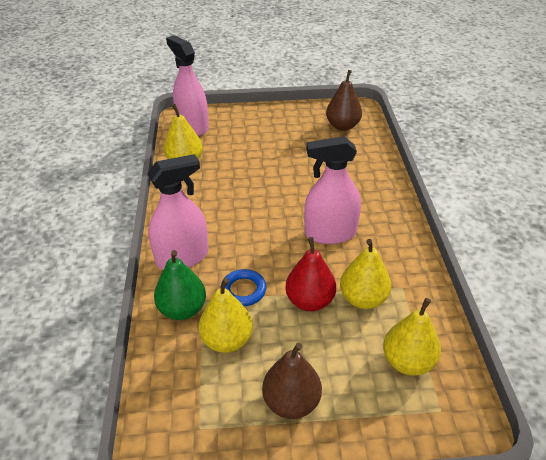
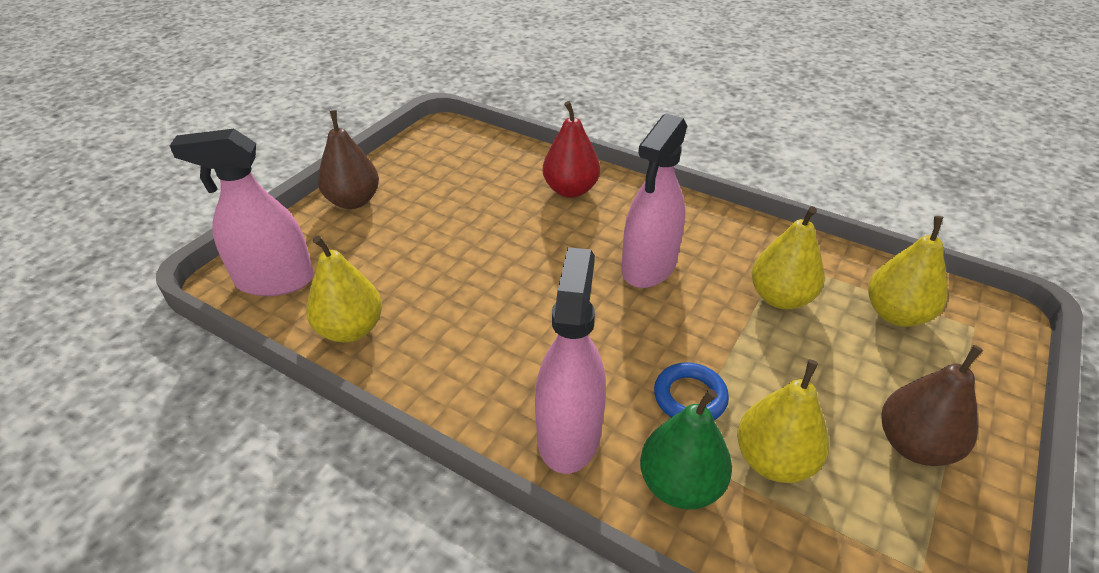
camera: 55 degrees left, 0 degrees up
(310, 301) = (754, 343): red pear -> red pear (570, 190)
(342, 126) = (462, 157): brown pear -> brown pear (353, 201)

